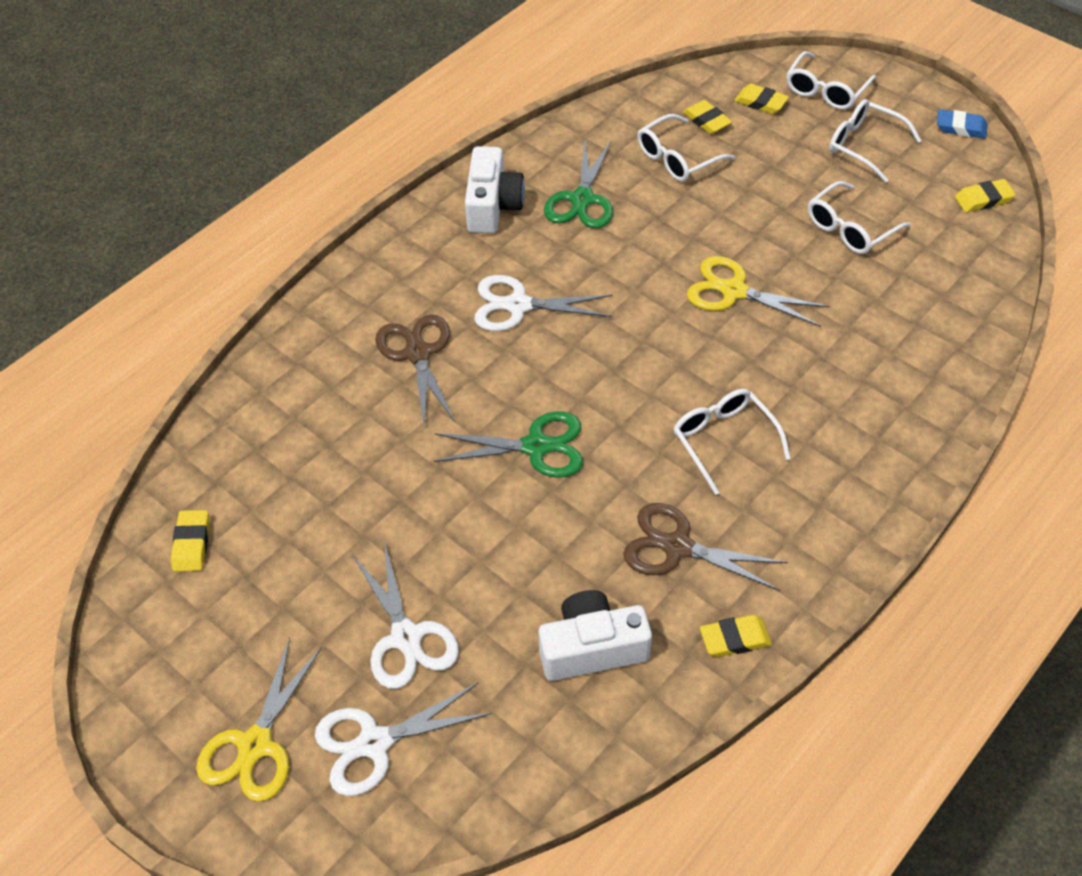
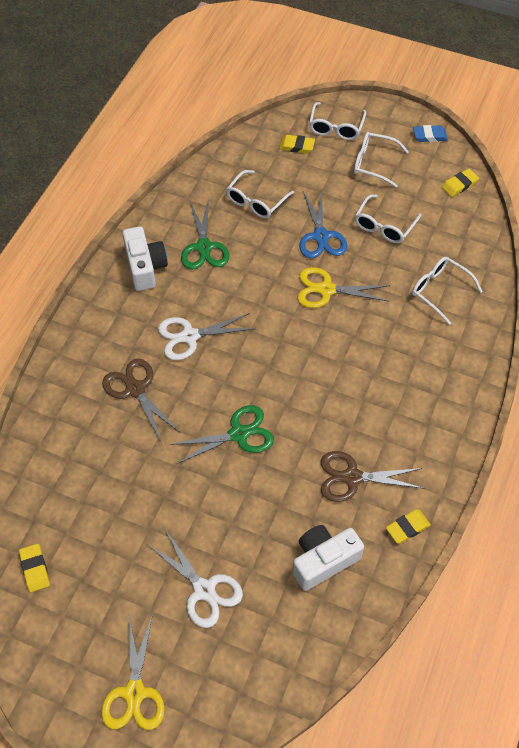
camera: 20 degrees left, 5 degrees up
(374, 743) = (211, 666): white scissors -> none
(707, 120) = (266, 168): yellow eraser -> none
(723, 440) = (355, 396): white glasses -> white glasses (439, 290)
(752, 222) = (321, 236): none -> blue scissors

